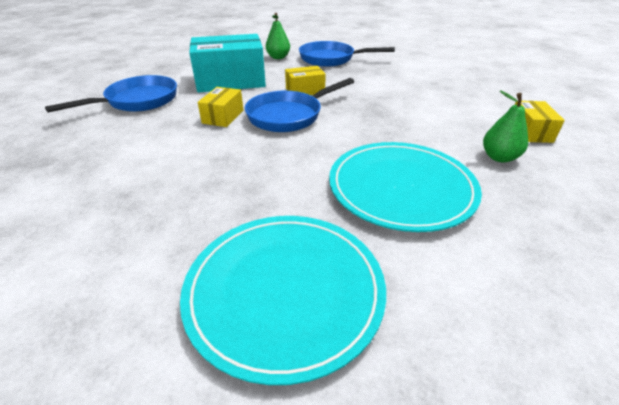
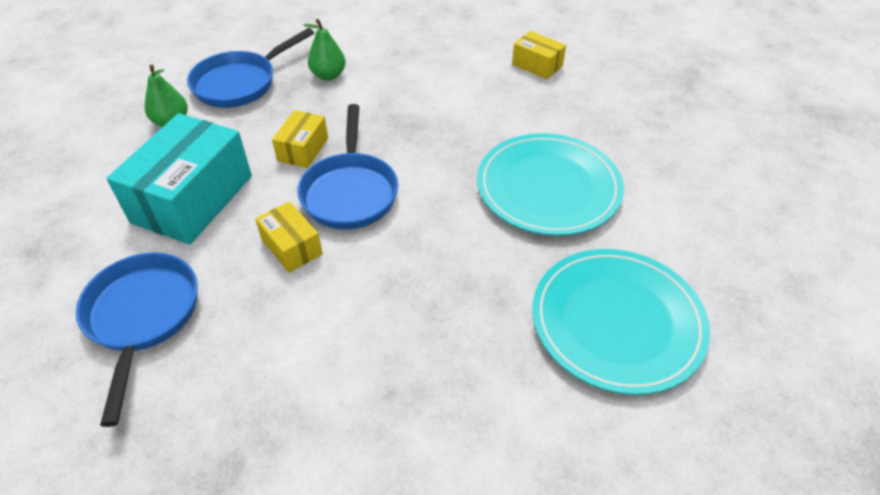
camera: 55 degrees left, 10 degrees up
(499, 157) = (555, 107): green pear -> green pear (328, 75)

